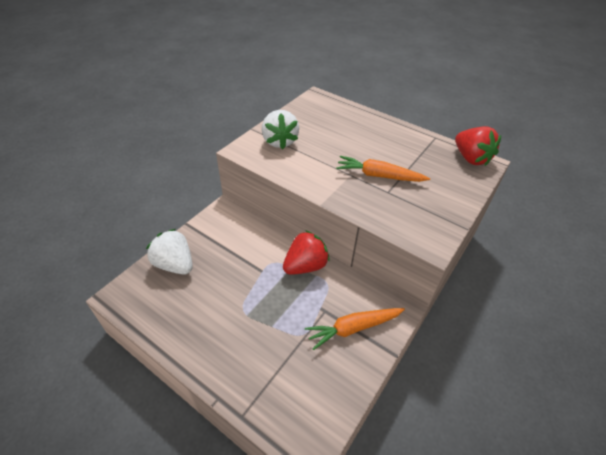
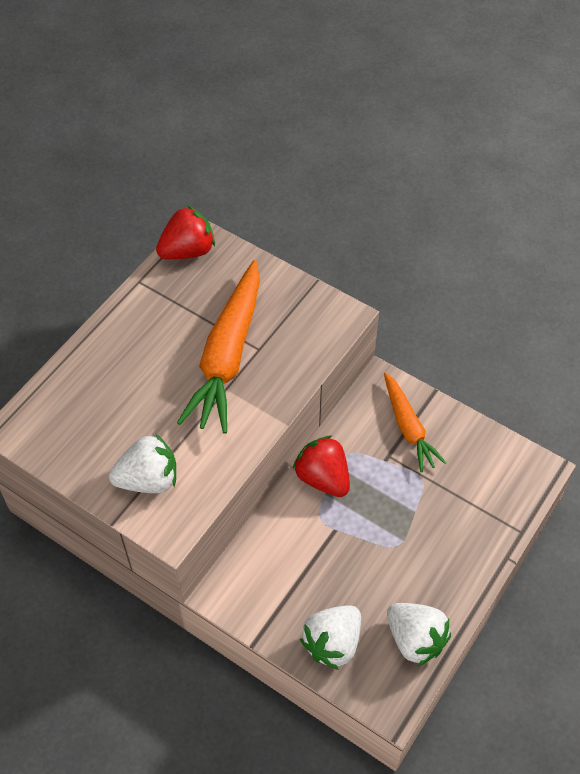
camera: 90 degrees left, 10 degrees up
(162, 315) = (415, 639): none -> white strawberry
(378, 176) = (227, 356): orange carrot -> orange carrot, size x1.68

